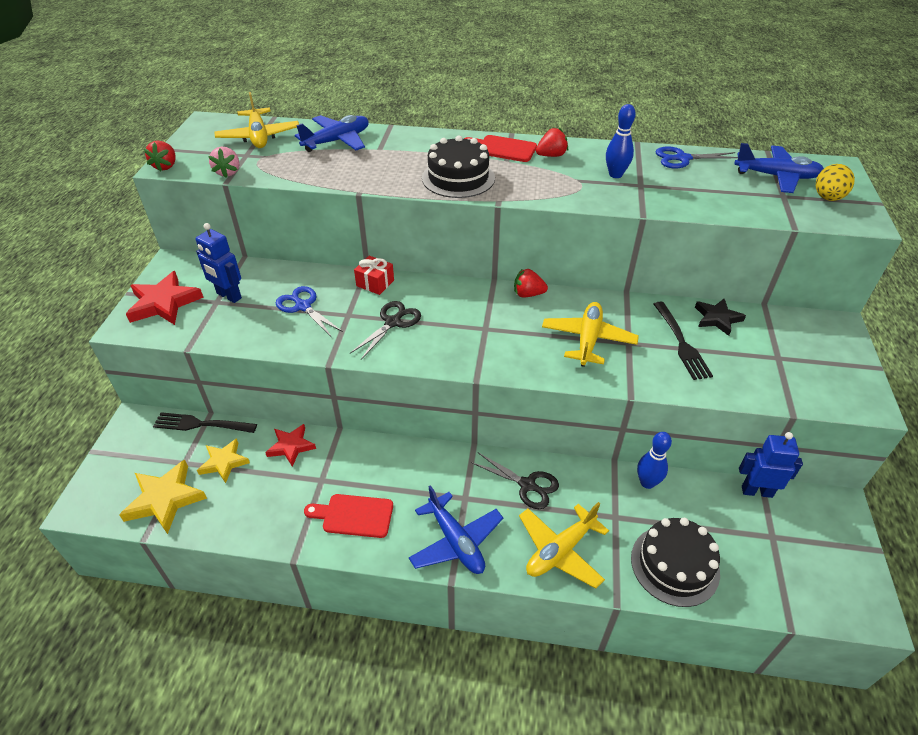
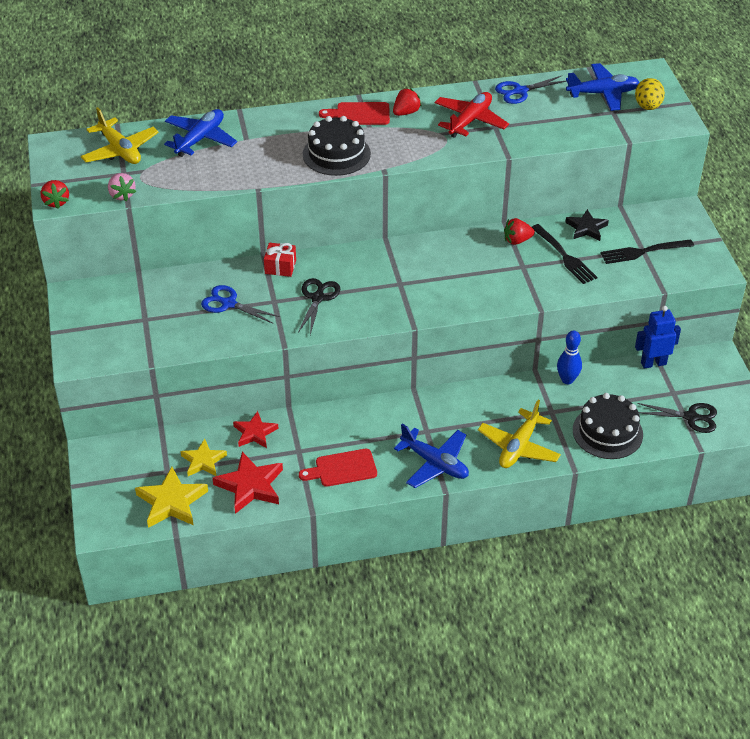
camera: 20 degrees left, 0 degrees up
(164, 303) = (96, 332): red star -> red star (250, 486)
(201, 424) = (159, 437): black fork -> black fork (643, 252)
(228, 296) = (152, 311): blue robot -> none
(527, 485) = (472, 408): black scissors -> black scissors (691, 417)
(528, 294) = (421, 244): red strawberry -> red strawberry (517, 240)
(588, 340) = (489, 272): yellow plane -> none
(615, 175) = (470, 121): blue bowling pin -> red plane

